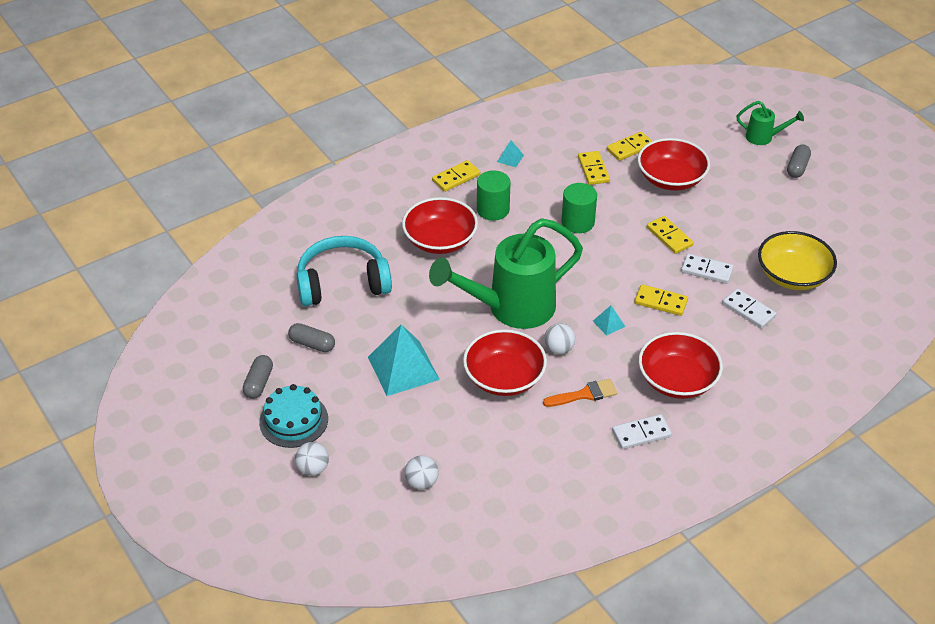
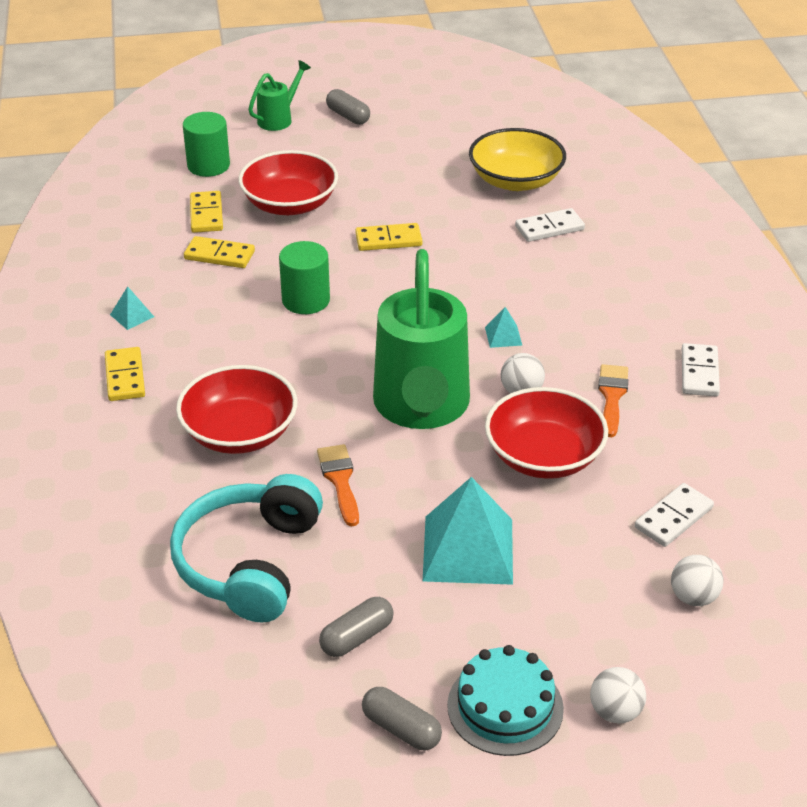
camera: 65 degrees left, 5 degrees down
(427, 295) = (340, 480): none -> orange brush
(493, 210) = (220, 364): green cylinder -> green cylinder (208, 165)
(661, 302) = (494, 284): yellow domino -> none
(677, 380) = (629, 316): red bowl -> none
(706, 270) = (466, 234): white domino -> white domino (673, 518)

